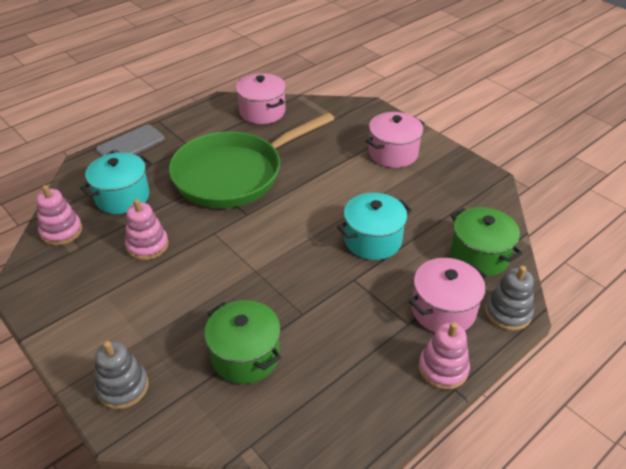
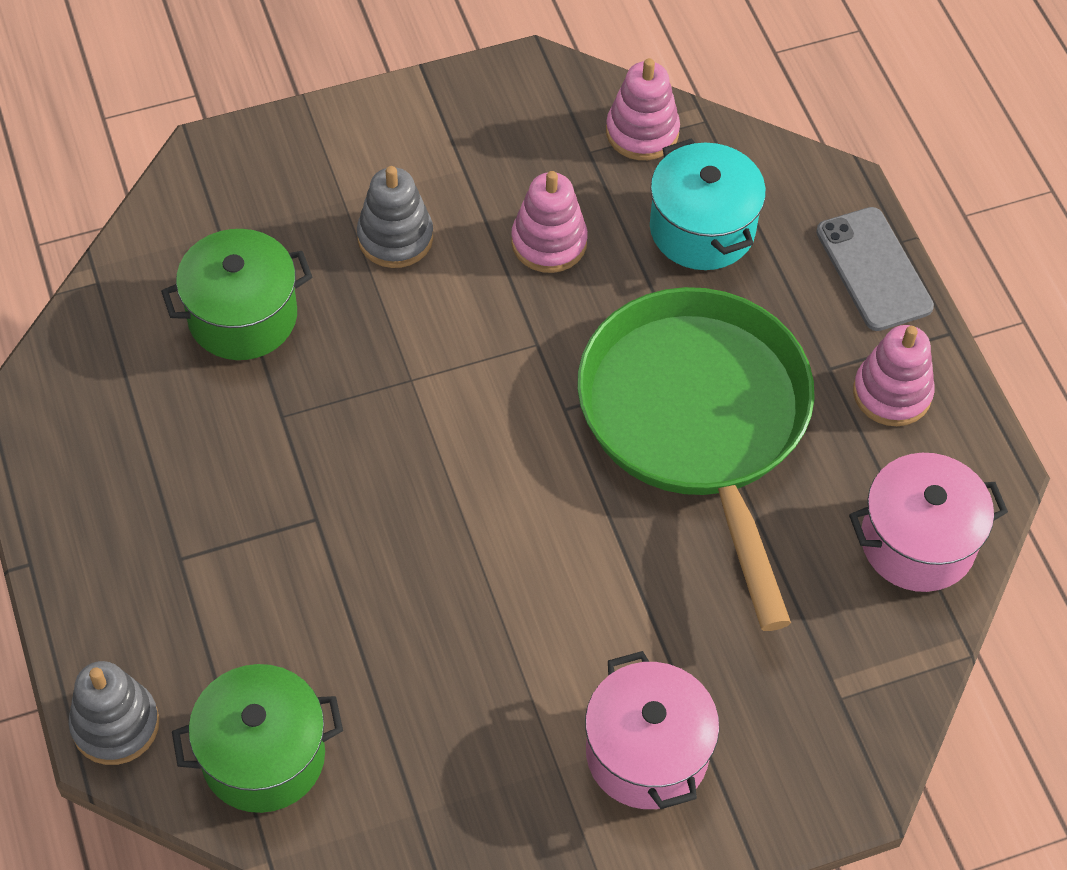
camera: 110 degrees right, 15 degrees up
(123, 387) = (269, 164): grey stacking toy -> grey stacking toy (395, 238)
(373, 240) = (394, 590): turquoise pot -> none
(443, 310) = (176, 625): pink pot -> none
(443, 369) = (71, 565): pink stacking toy -> pink stacking toy (892, 393)

